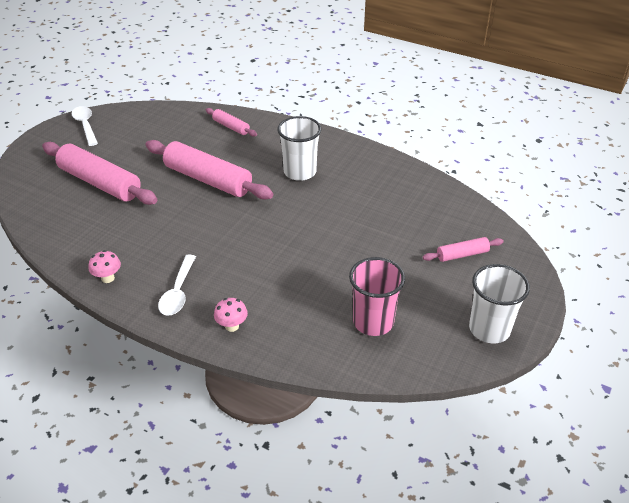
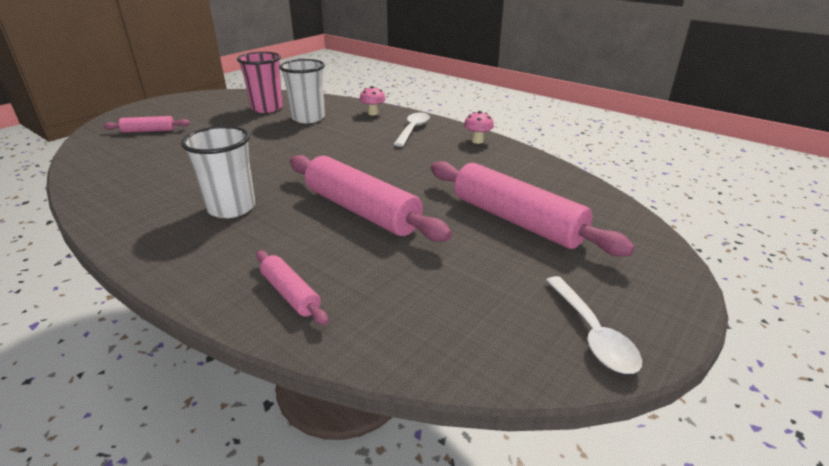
camera: 170 degrees left, 10 degrees down
(489, 329) = (190, 101): white cup -> white cup (308, 118)

